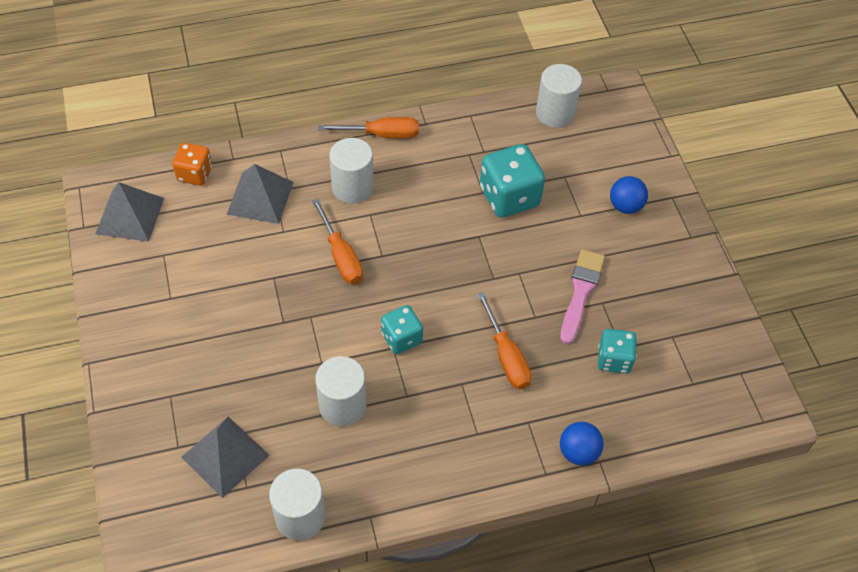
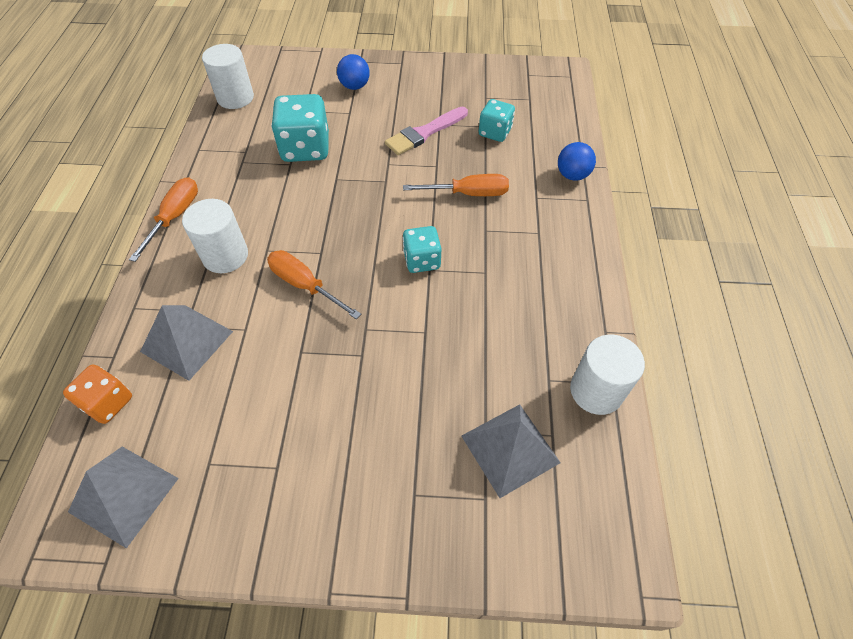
camera: 70 degrees left, 0 degrees up
(341, 256) = (305, 285): orange screwdriver -> orange screwdriver turned 135 degrees counterclockwise
(342, 405) = (480, 325): white cylinder -> none
(581, 292) = (424, 133): pink brush -> pink brush turned 75 degrees counterclockwise

